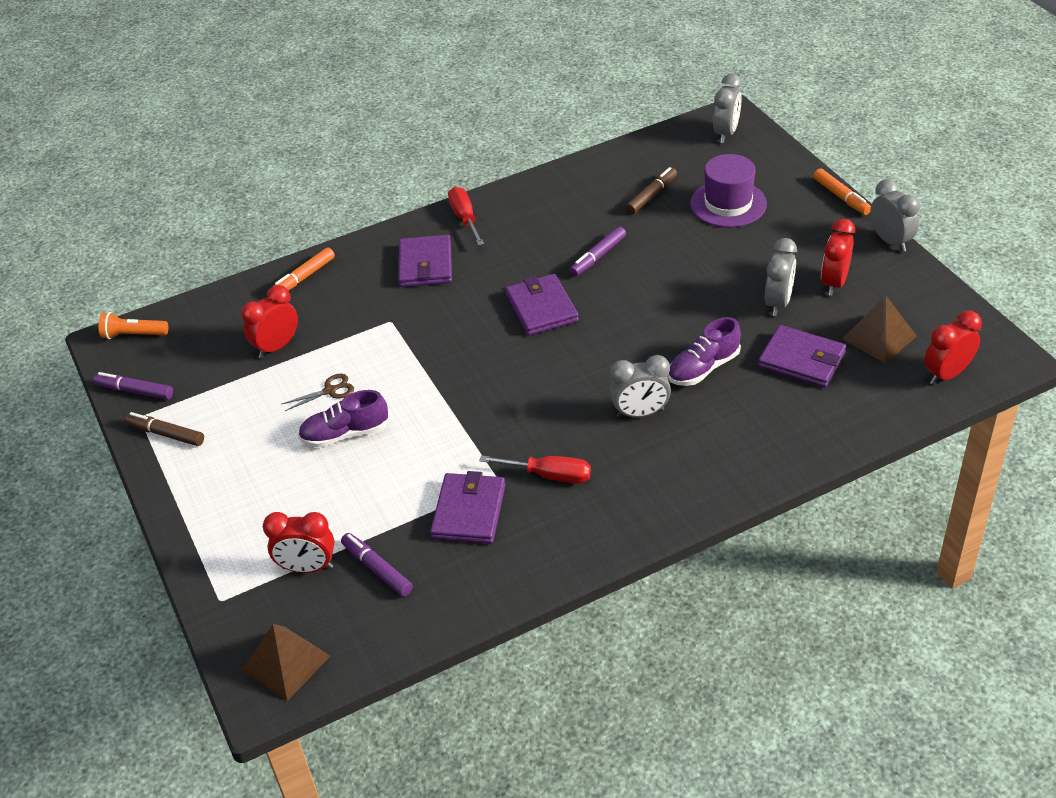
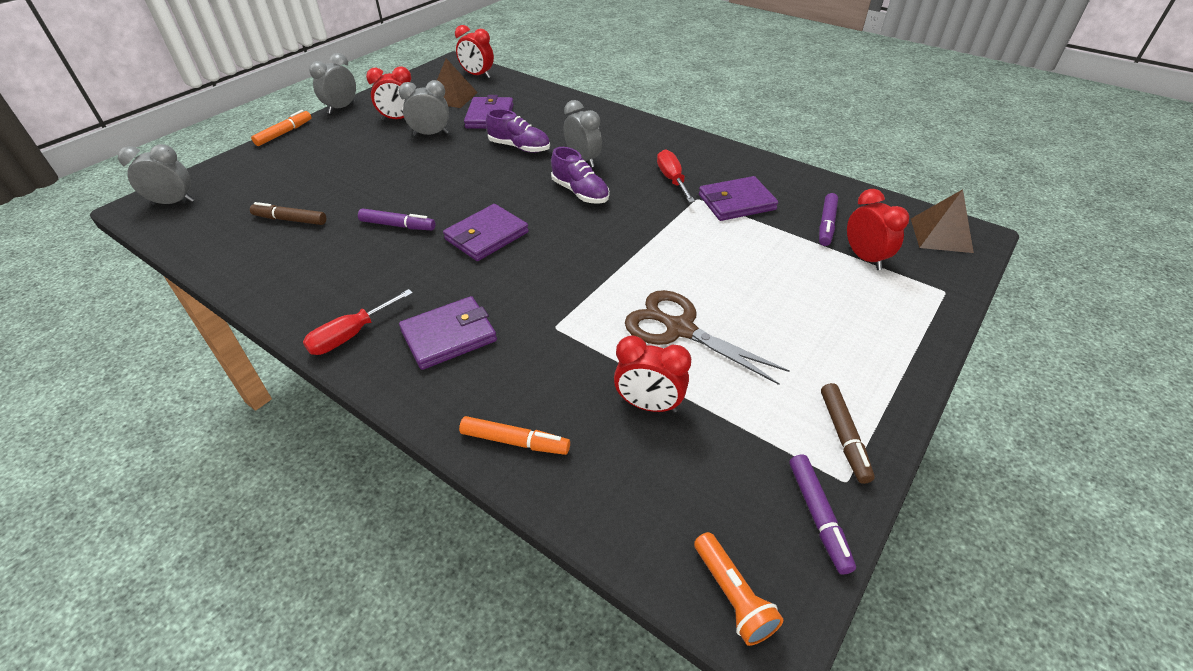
camera: 120 degrees left, 0 degrees up
(330, 391) = (680, 329): brown scissors -> brown scissors, size x2.04
(345, 434) = (722, 295): purple shoe -> purple shoe (580, 193)
(728, 204) = (300, 178): purple hat -> none

